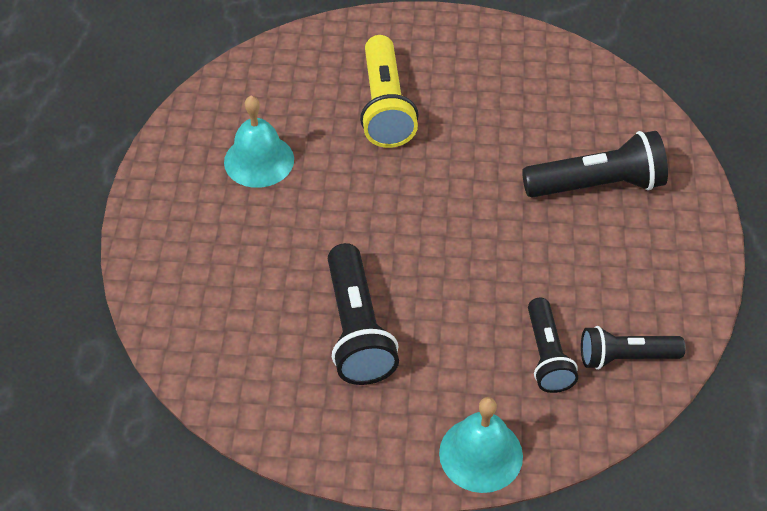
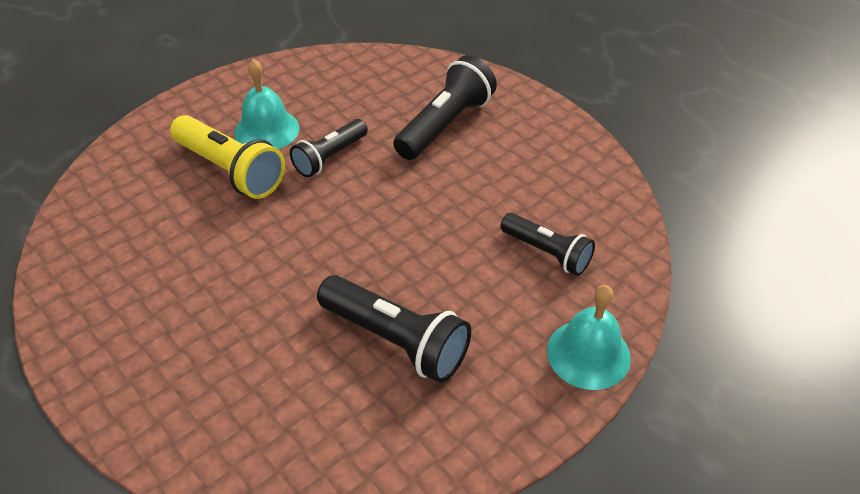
camera: 45 degrees left, 5 degrees down
(259, 160) = (164, 276): turquoise bell -> turquoise bell (267, 130)
(625, 357) = (593, 216): black flashlight -> black flashlight (330, 157)

